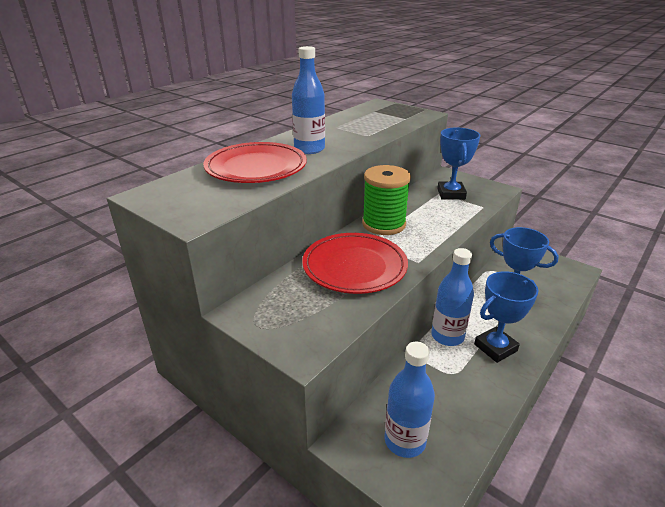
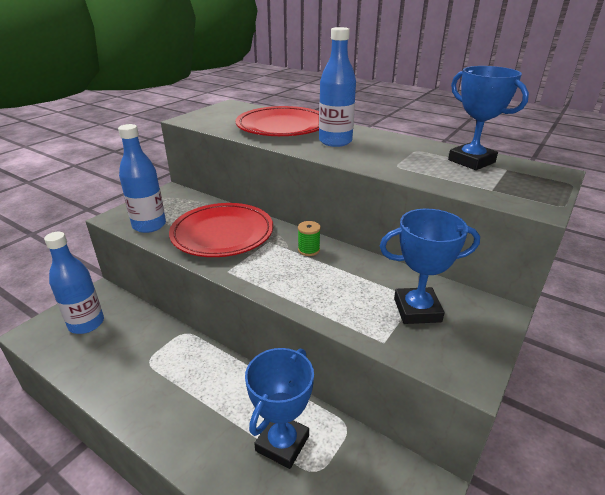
camera: 85 degrees right, 0 degrees up
(383, 224) = (308, 250): green spool -> green spool, size x0.43
(447, 336) = (204, 361): blue bottle -> blue bottle (149, 225)
(495, 347) = (178, 404): blue trophy -> blue trophy (471, 161)

